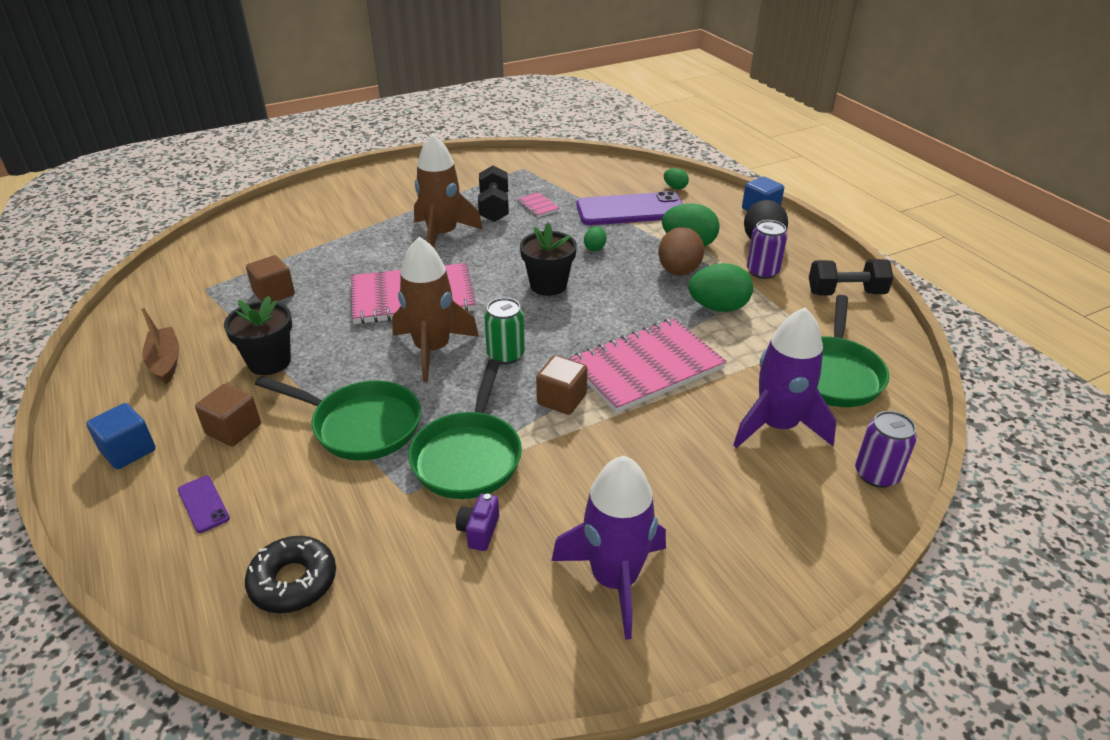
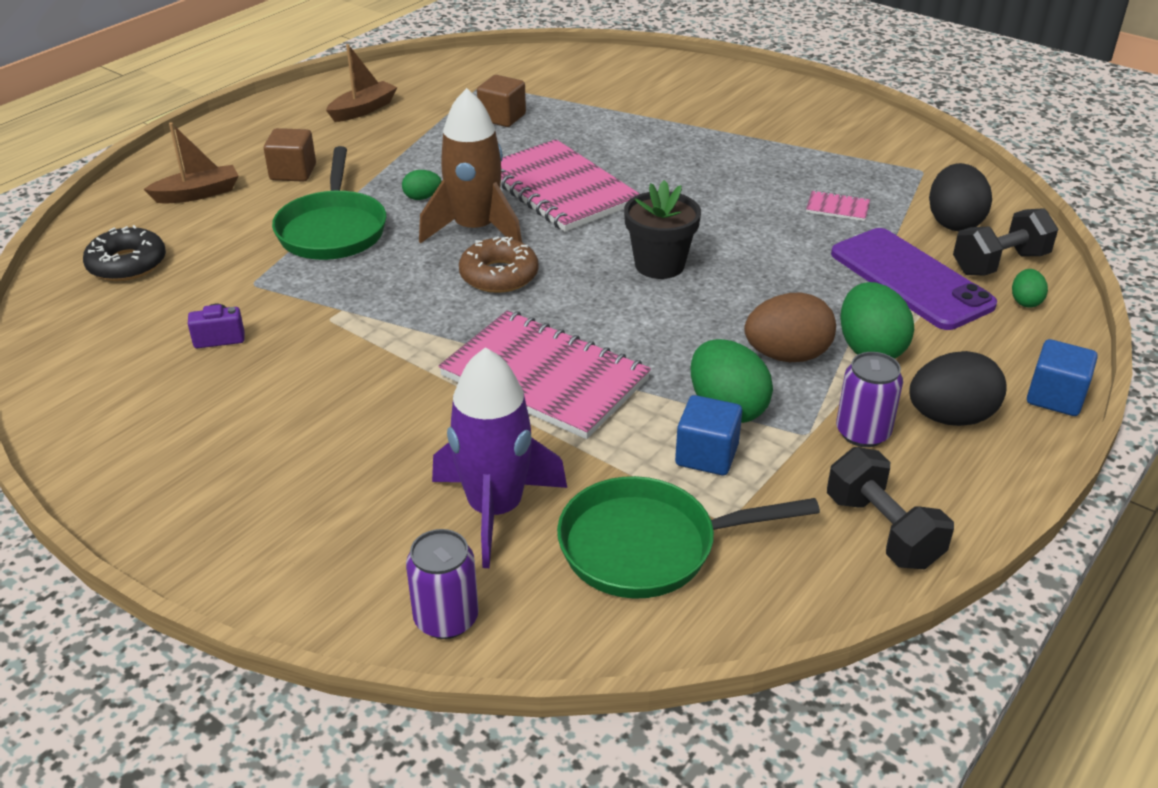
camera: 65 degrees right, 0 degrees up
(128, 451) = (243, 140): blue cube -> blue cube (706, 455)
(203, 504) = (197, 194): purple phone -> brown boat
(269, 362) = (395, 154): black flower pot -> none
(442, 235) = (699, 167): brown rocket -> none
(468, 456) = (320, 301): green pan -> none
(494, 208) = (797, 180): black dumbbell -> black dumbbell (999, 263)
(506, 355) = (499, 275): green can -> brown donut
(538, 206) = (837, 208): pink notebook -> pink notebook turned 75 degrees clockwise
(561, 399) = (444, 332): brown cube -> none
(585, 179) = (954, 222): none -> black egg
(595, 248) = (778, 276): green egg -> green egg (422, 197)
(614, 579) = (185, 436): purple rocket -> none

